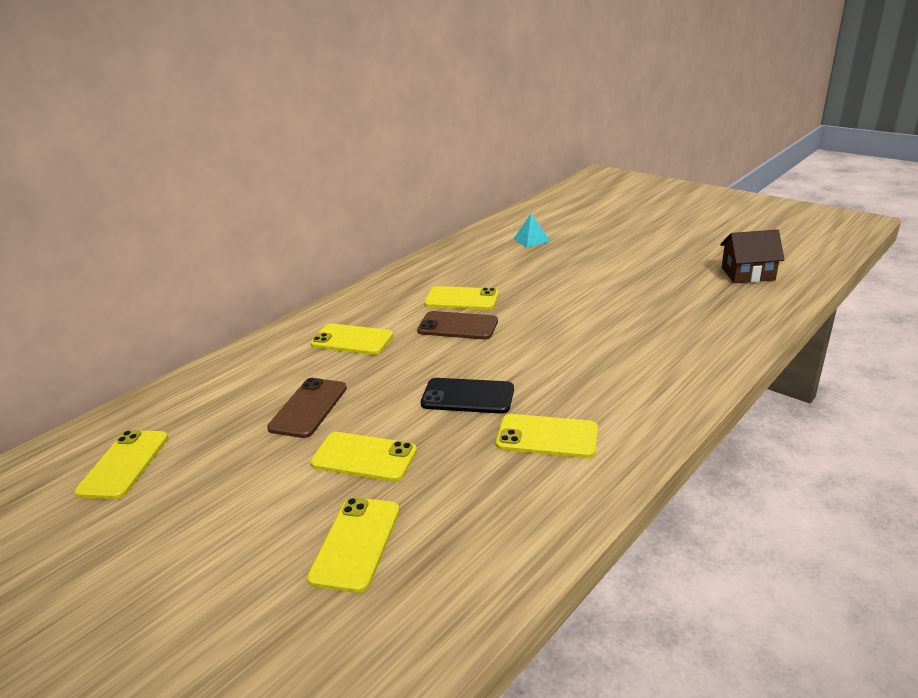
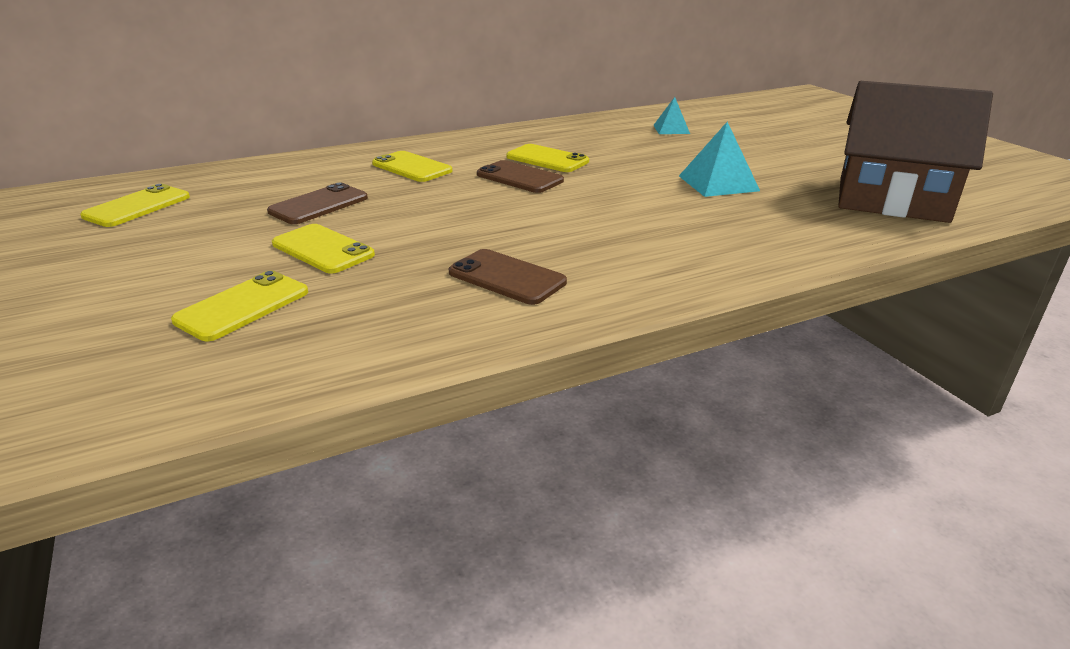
camera: 20 degrees right, 0 degrees up
(467, 396) = (466, 230): black phone -> none
(547, 437) = (507, 277): yellow phone -> brown phone
(617, 290) = (718, 183): none -> turquoise pyramid
(747, 273) = (892, 199): brown house -> brown house, size x1.92

